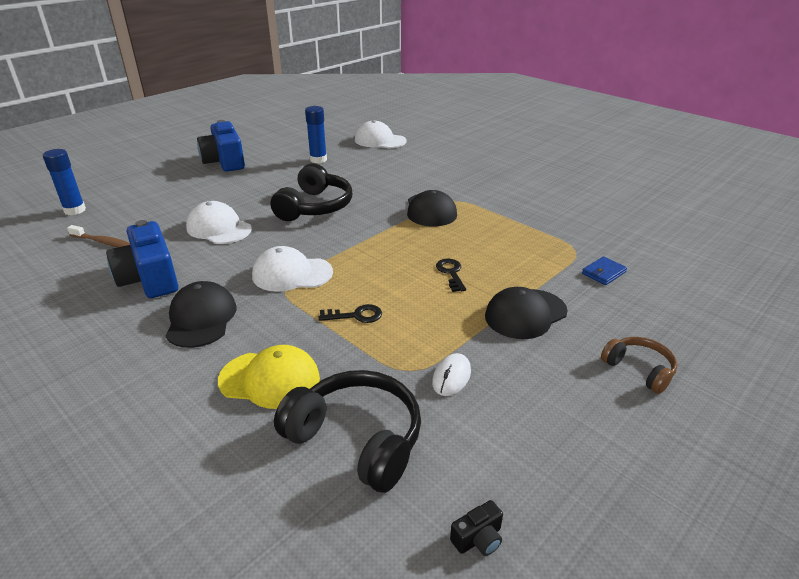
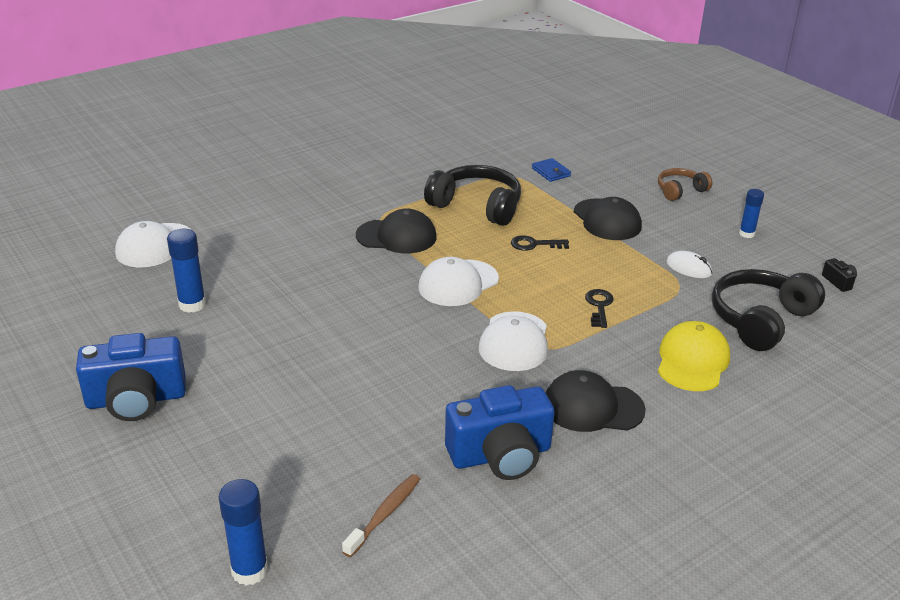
camera: 80 degrees left, 0 degrees up
(219, 228) = (381, 400): white cap -> white cap (458, 283)
(315, 207) = (352, 316): black headphones -> black headphones (477, 206)
(564, 433) = (746, 234): none -> blue glue stick

